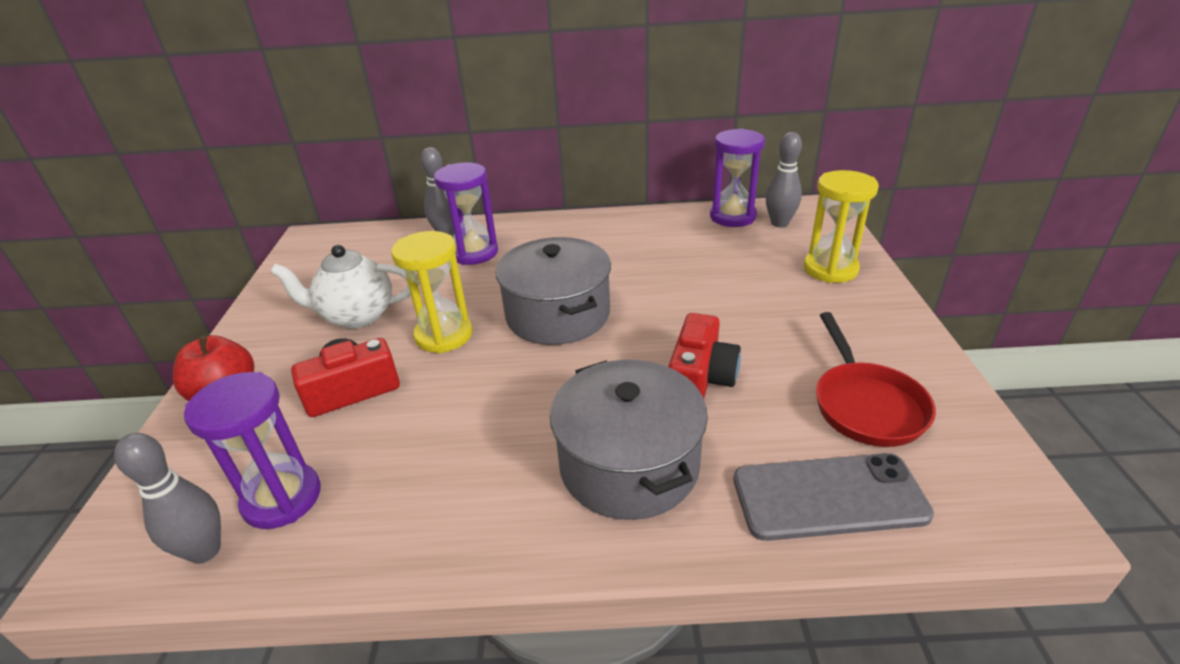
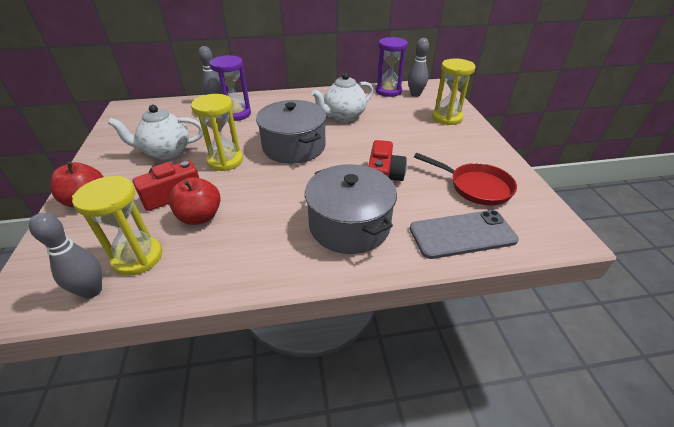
camera: 10 degrees left, 5 degrees up
(282, 498) = (138, 257): purple hourglass -> yellow hourglass
(388, 433) = (200, 217): none -> red apple
(649, 262) = (343, 116): none -> white teapot
(865, 405) = (475, 187): red pan -> red pan turned 45 degrees counterclockwise

